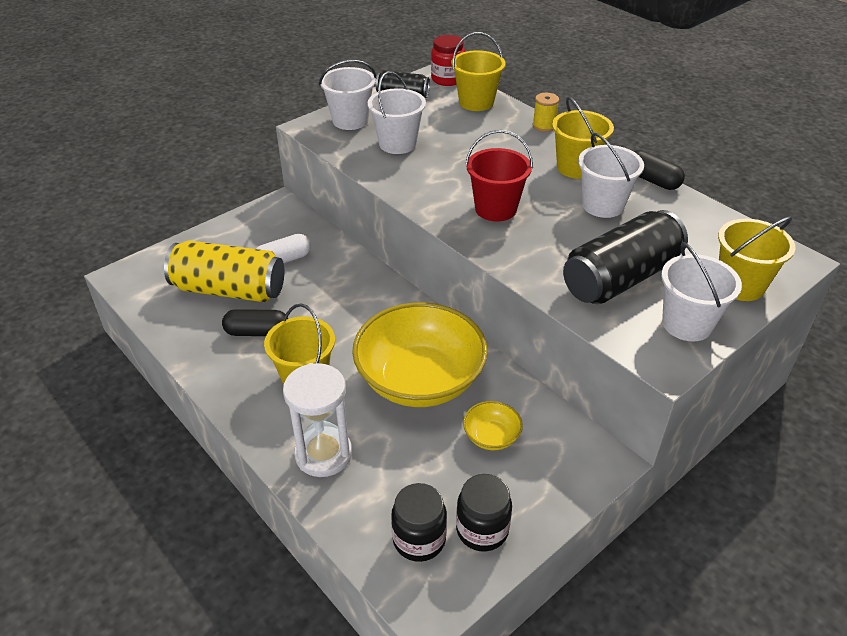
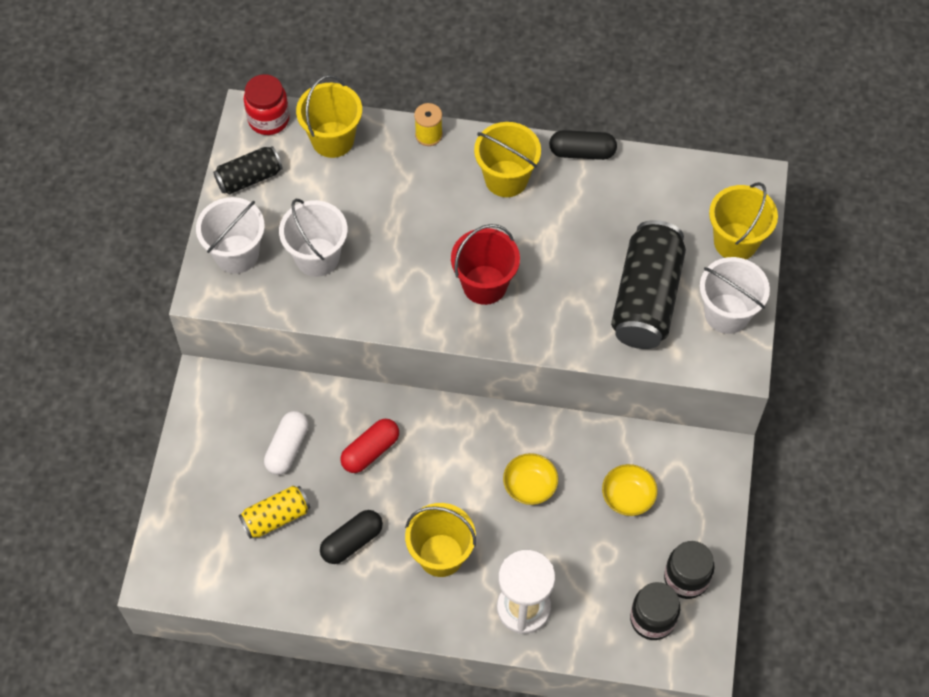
camera: 40 degrees left, 20 degrees up
(229, 290) = (276, 517): yellow can -> yellow can, size x0.55
(332, 292) = (370, 451): none -> red capsule
(420, 380) = (530, 486): yellow bowl -> yellow bowl, size x0.42
(603, 205) = (567, 216): white bucket -> none

